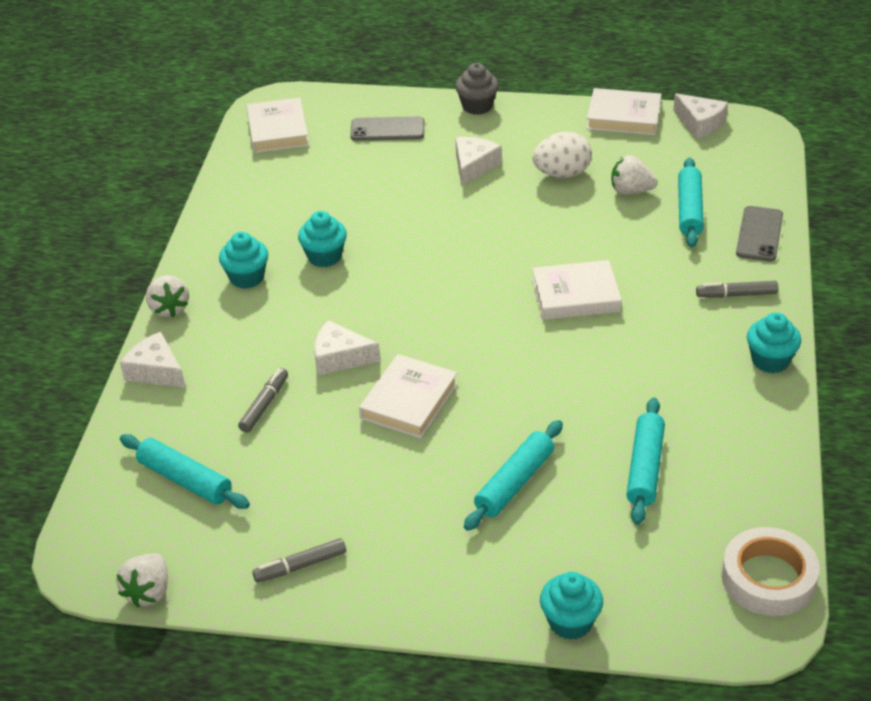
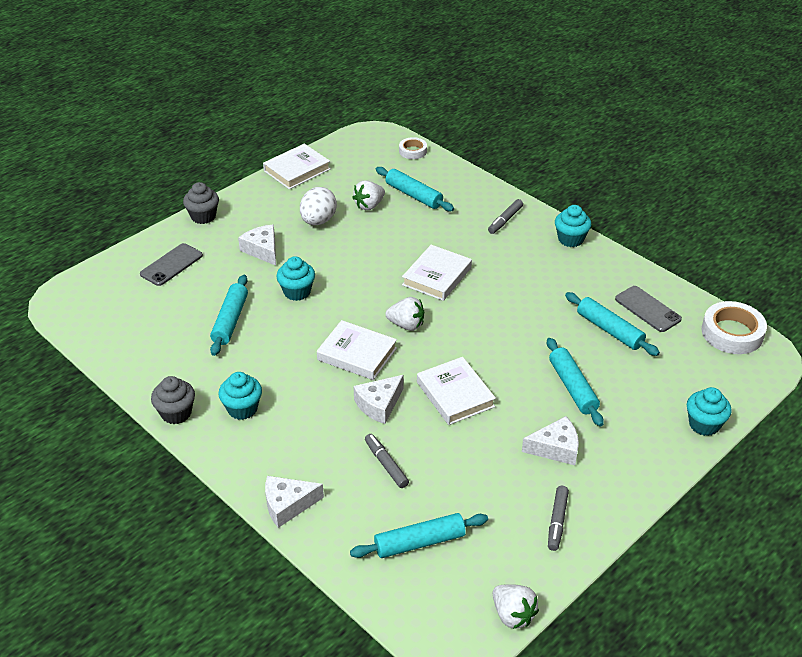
camera: 55 degrees left, 0 degrees up
(169, 308) = (227, 465): white strawberry -> white strawberry (406, 325)
(203, 244) = (176, 413): none -> grey cupcake
(278, 130) = (97, 313): white book -> white book (357, 354)
(324, 257) = (268, 360): turquoise cupcake -> turquoise cupcake (297, 292)
(352, 205) = (230, 321): none -> turquoise rolling pin
(700, 123) = (342, 149): white cheese -> white cheese (556, 448)
(759, 234) = (465, 184): grey phone -> grey phone (647, 309)
(766, 169) = (412, 151): none -> white tape

